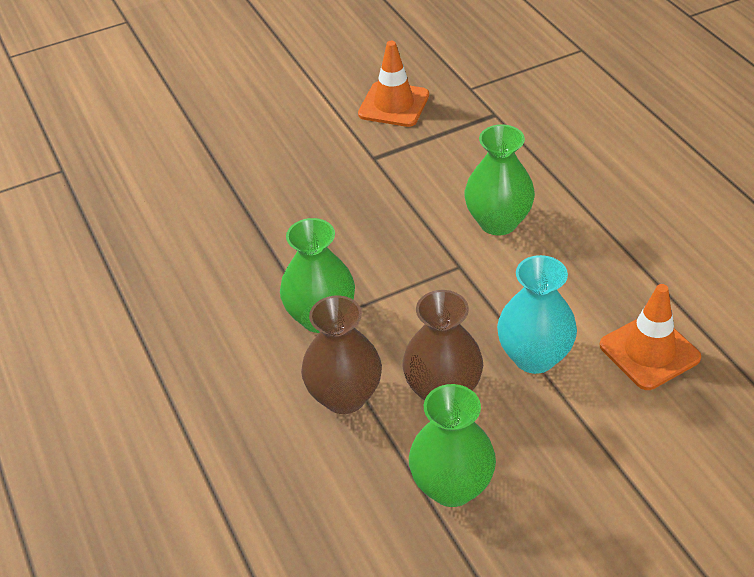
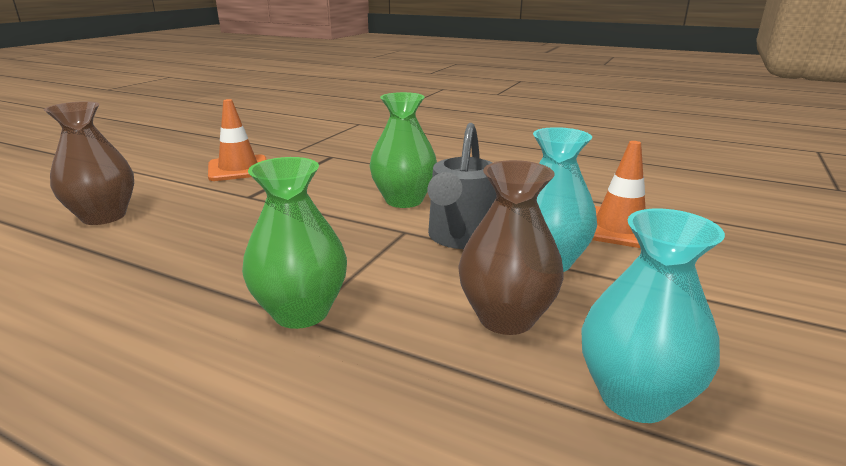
camera: 40 degrees left, 20 degrees down
(344, 396) = (407, 370): brown vase -> brown vase (104, 216)
(452, 487) = (635, 397): green vase -> turquoise vase
(496, 296) = (461, 238): none -> grey watering can

